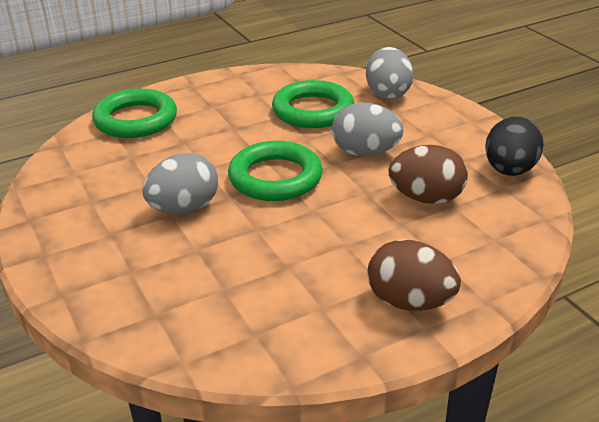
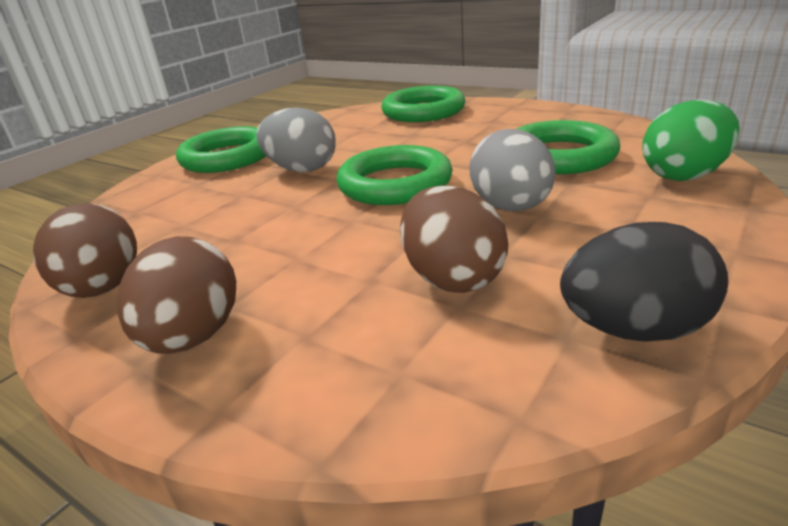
camera: 65 degrees right, 5 degrees down
(84, 241) = (227, 157): none -> green ring
(303, 340) = (103, 289): none -> brown egg
(387, 93) = (684, 175): grey egg -> green egg

